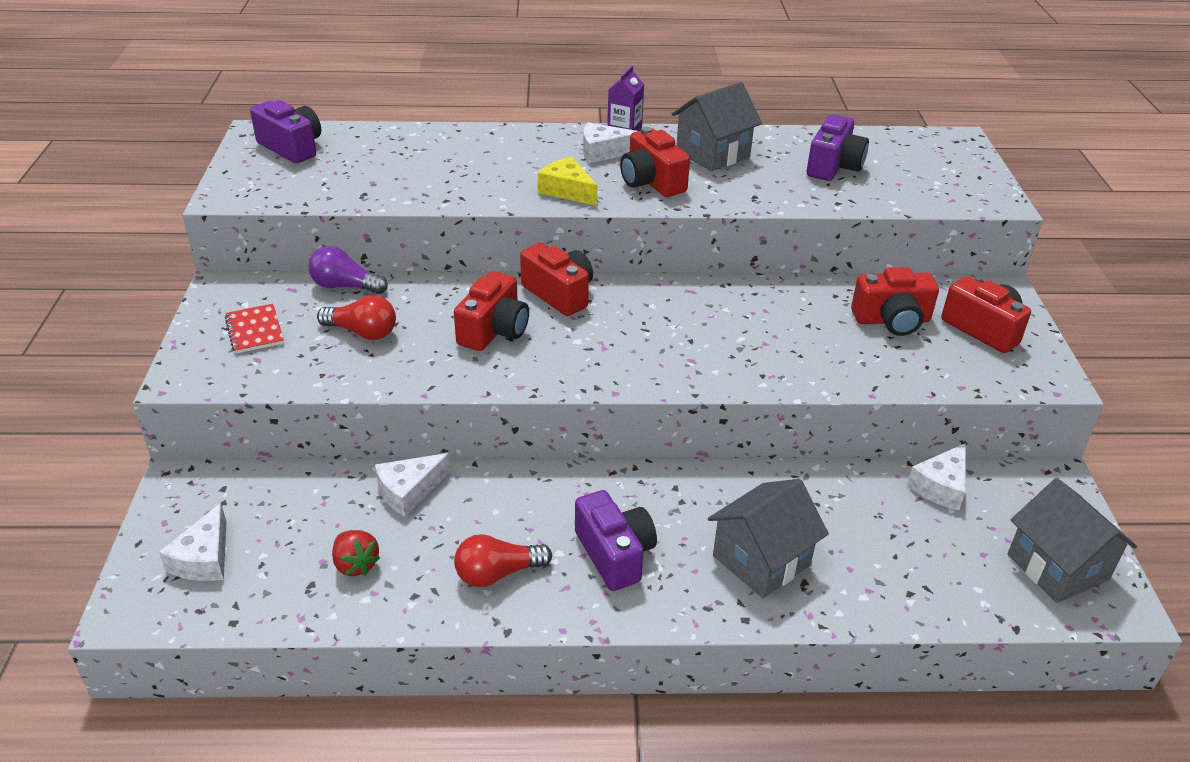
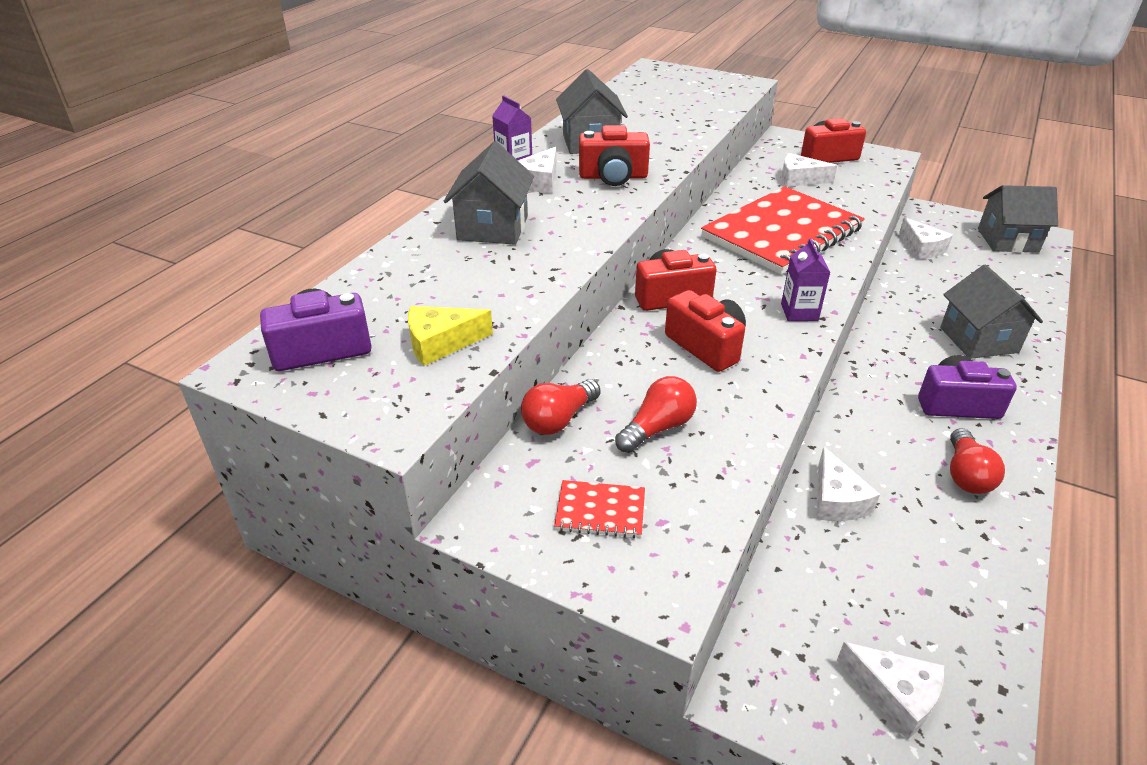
camera: 60 degrees left, 0 degrees up
(345, 286) = (558, 420): purple light bulb -> red light bulb
(355, 564) = (934, 566): red strawberry -> none
(502, 156) = (493, 228): none -> grey house
(567, 190) = (592, 215): yellow cheese -> yellow cheese (441, 343)
(594, 371) = (799, 312): none -> purple carton
(745, 332) = (782, 233): none -> red notebook
(833, 166) = (654, 111): purple camera -> none
(892, 320) = (799, 179): red camera -> white cheese

